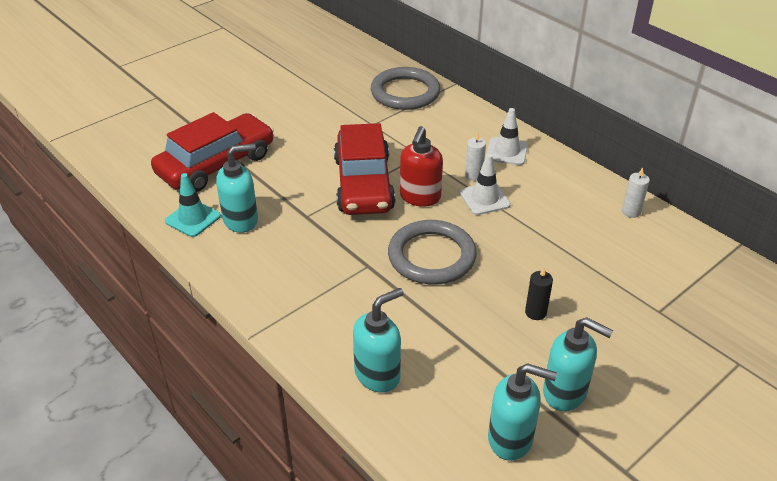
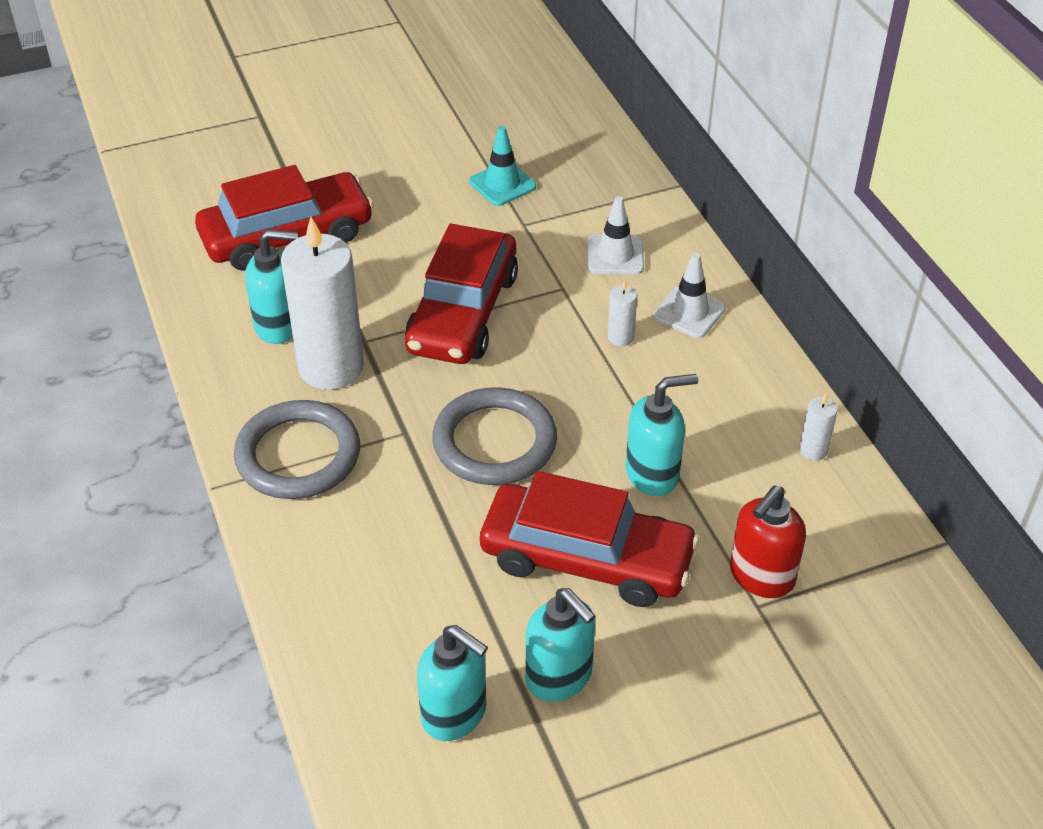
camera: 20 degrees right, 5 degrees up
(193, 219) = (221, 308): turquoise traffic cone -> turquoise traffic cone (502, 184)
(293, 237) = (331, 367): none -> white candle
(378, 374) = (338, 582): turquoise soap dispenser -> turquoise soap dispenser (653, 474)
(405, 92) = (597, 184): grey ring -> grey ring (298, 455)
(420, 197) = (527, 352): red soap dispenser -> red soap dispenser (761, 577)
(484, 199) = (615, 377): white traffic cone -> white traffic cone (615, 255)
(535, 312) = (586, 559): black candle -> red car

